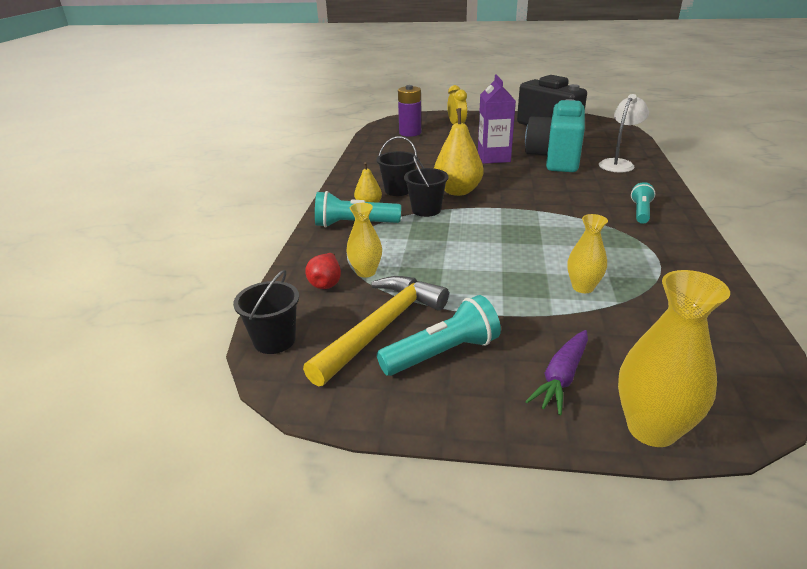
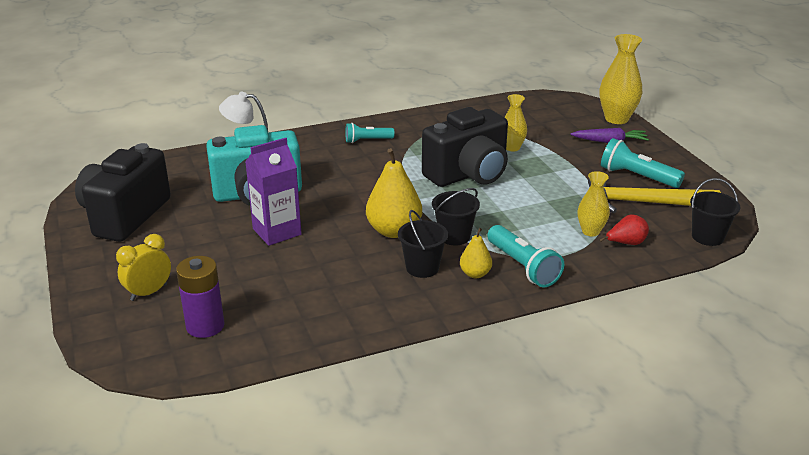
camera: 120 degrees left, 0 degrees up
(531, 243) = (468, 174): none -> black camera

